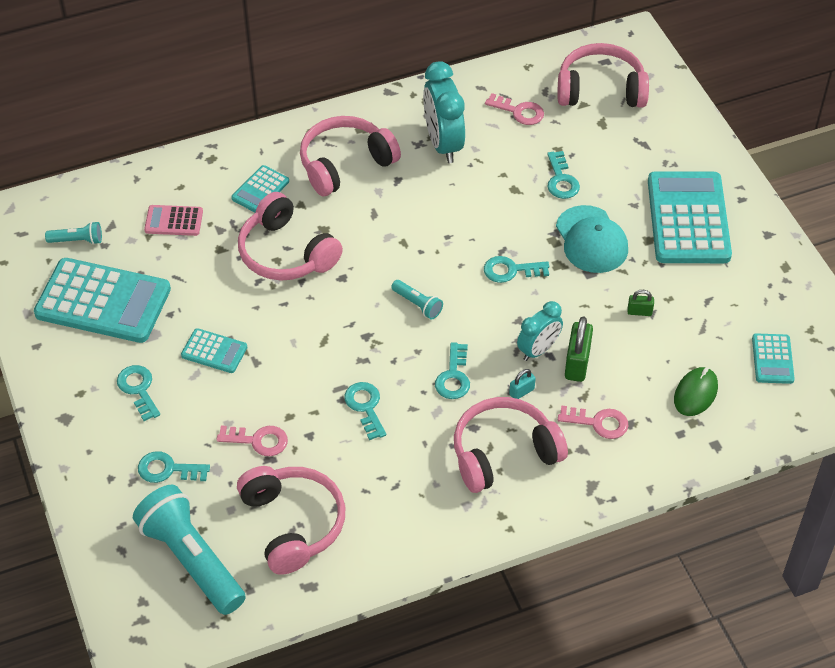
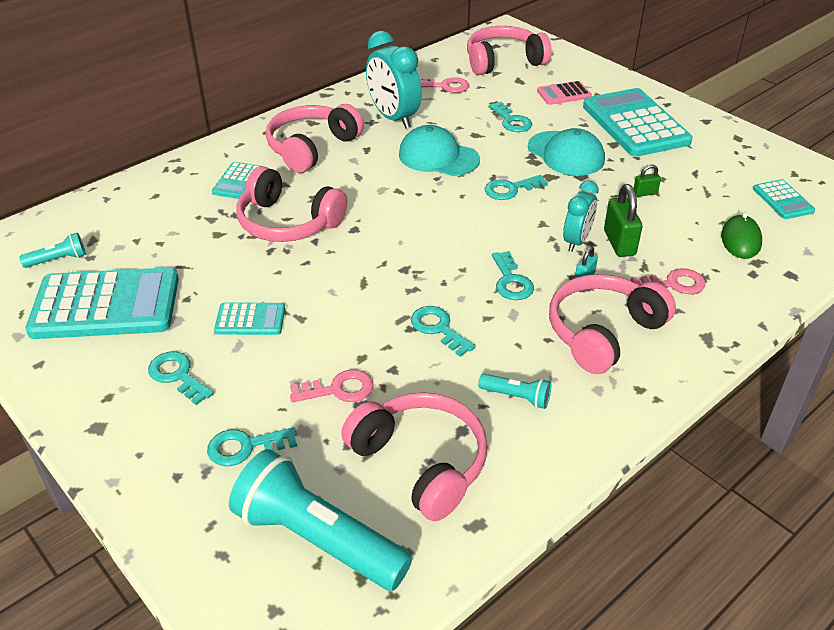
camera: 20 degrees left, 10 degrees down
(174, 221) = (159, 222): pink calculator -> pink calculator (563, 94)
(418, 304) = (440, 233): turquoise flashlight -> turquoise flashlight (516, 397)
(462, 209) = (438, 157): none -> turquoise cap

